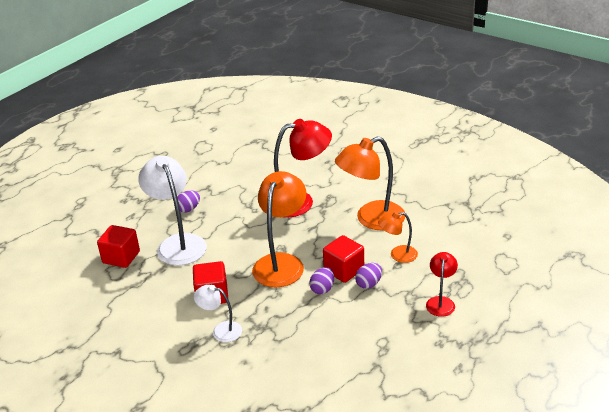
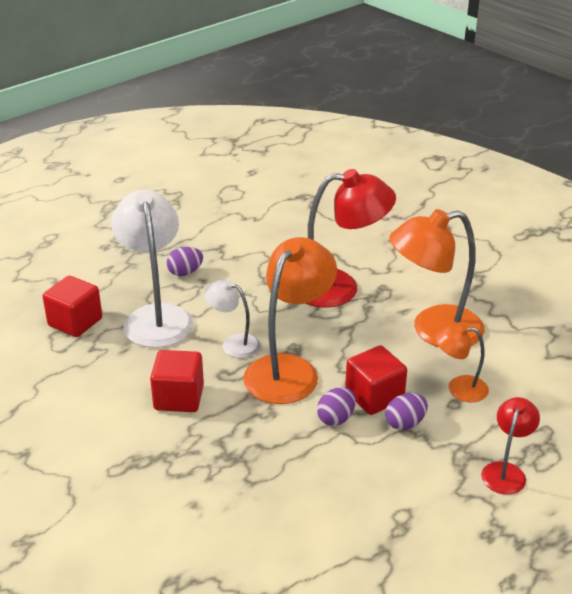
camera: 10 degrees right, 0 degrees up
(221, 330) = (175, 451): white lamp -> white lamp (233, 343)

